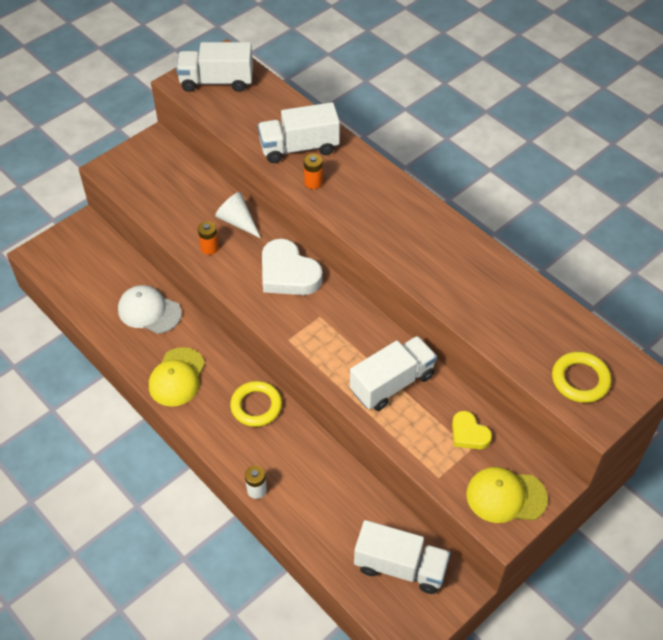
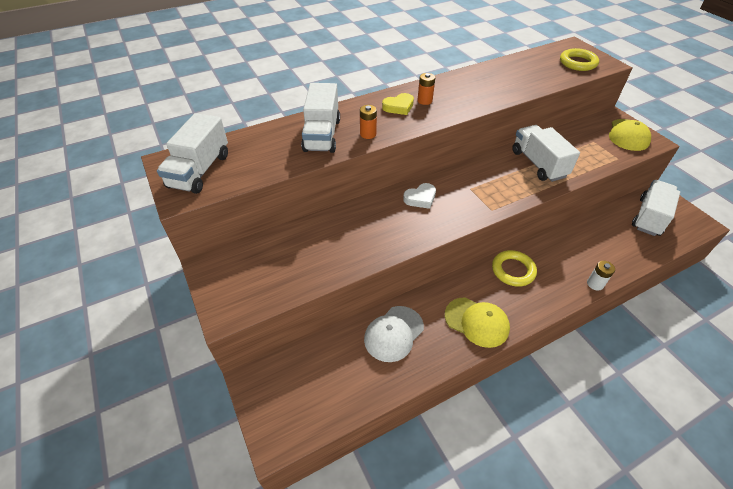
camera: 75 degrees left, 5 degrees down
(209, 248) = (375, 243): orange battery -> orange battery (424, 101)
(237, 221) = (349, 219): white cone -> none
(288, 273) = (420, 198): white heart -> white heart, size x0.57
(469, 434) = (581, 139): yellow heart -> yellow heart (399, 107)

